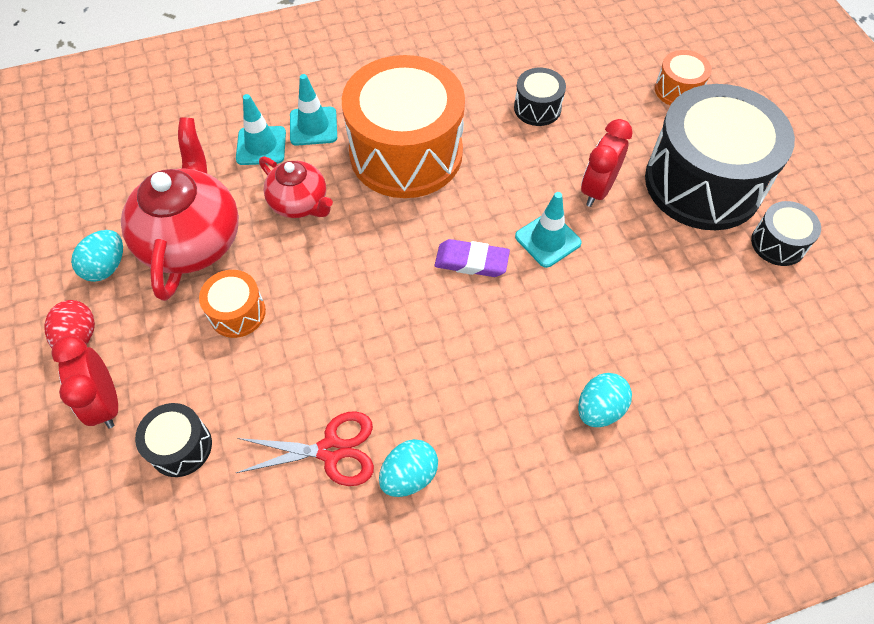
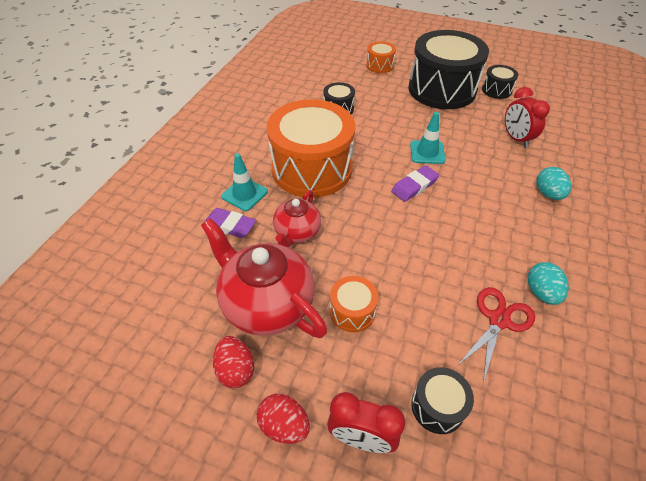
camera: 50 degrees left, 10 degrees down
(106, 267) = (236, 370): turquoise egg -> red egg
(261, 146) = (230, 225): turquoise traffic cone -> purple eraser
(300, 203) = (297, 232): red teapot -> red teapot turned 120 degrees clockwise
(597, 189) = (412, 120): red clock -> red clock (516, 139)

